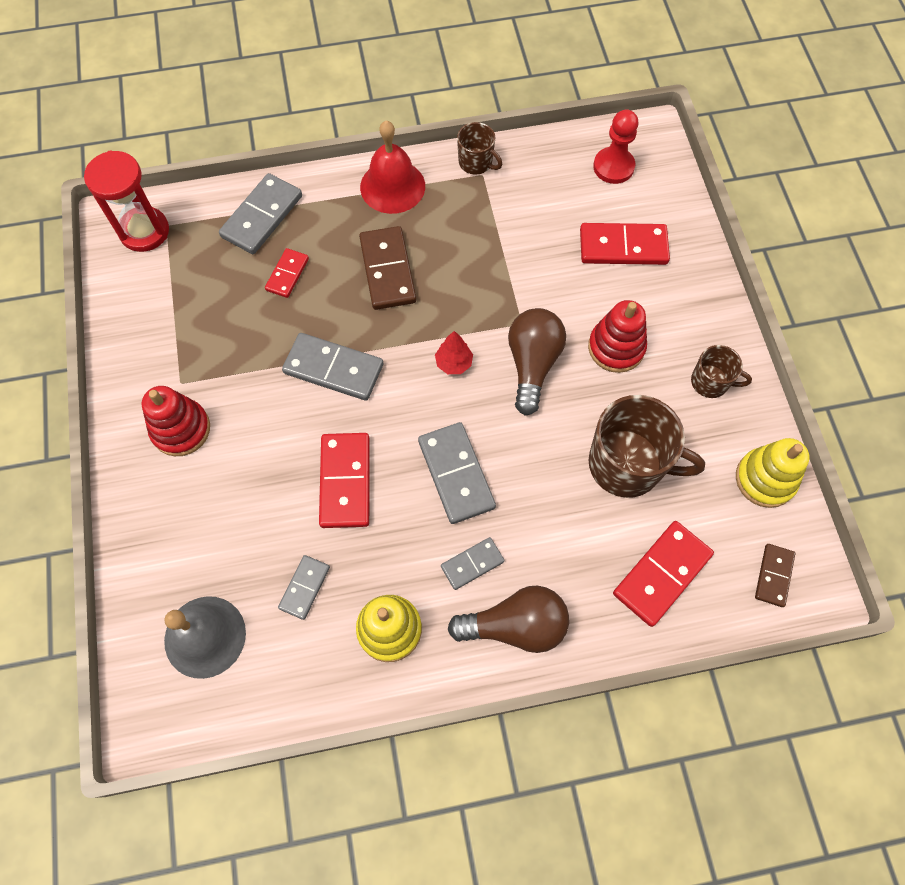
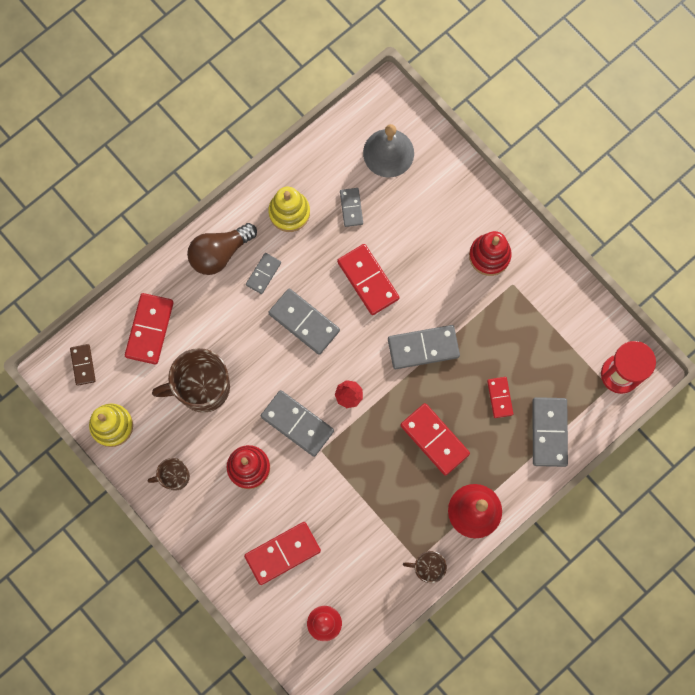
camera: 150 degrees right, 10 degrees up
(387, 270) = (434, 439): brown domino -> red domino
(532, 364) = (297, 423): brown light bulb -> grey domino

